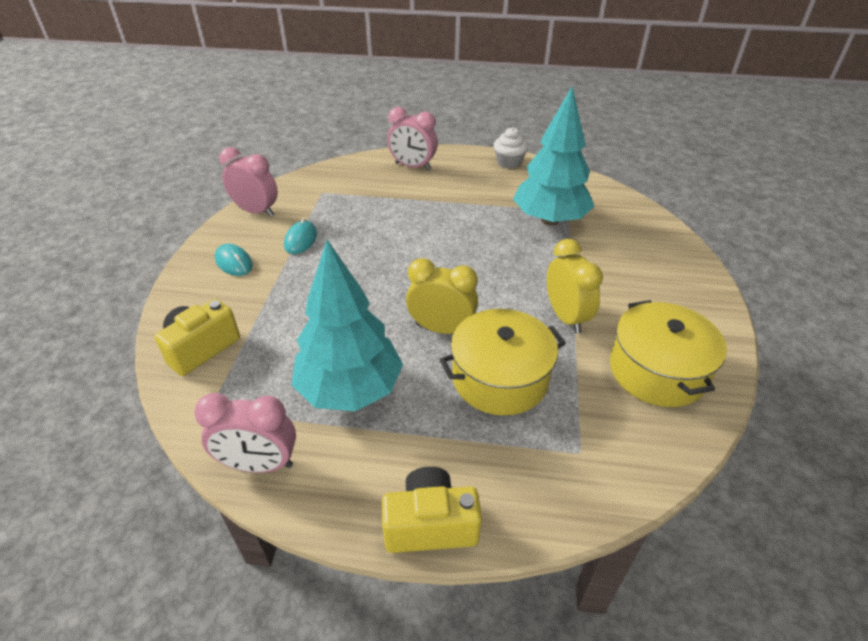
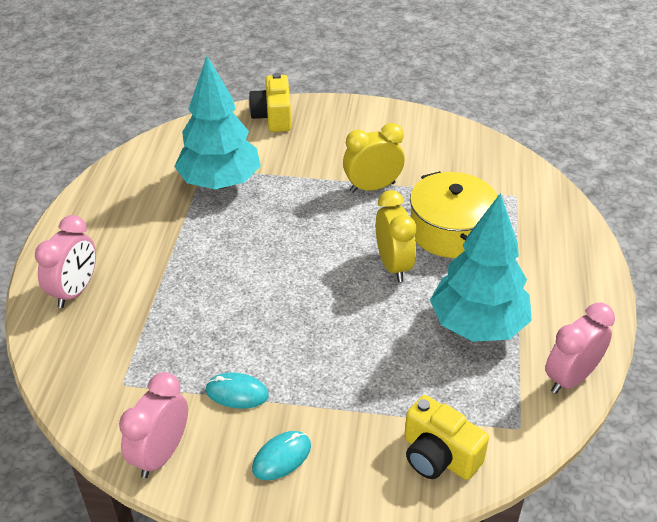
camera: 90 degrees left, 0 degrees up
(259, 464) = (570, 378): pink clock -> pink clock turned 135 degrees counterclockwise
(430, 524) = (595, 272): yellow camera -> yellow camera (273, 117)
(441, 329) = (393, 265): yellow clock -> yellow clock turned 150 degrees clockwise
(509, 162) = (88, 204): white cupcake -> none
(657, 371) = (431, 148): yellow pot -> none

